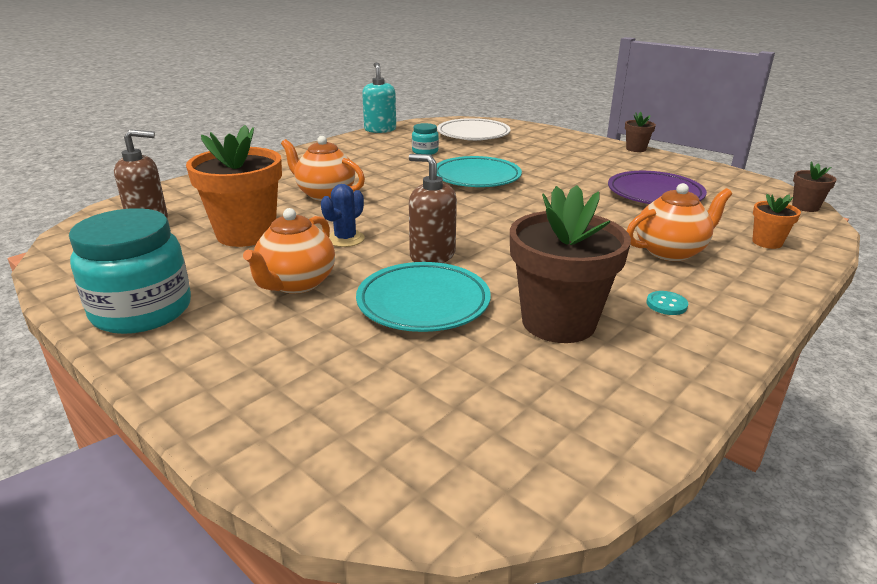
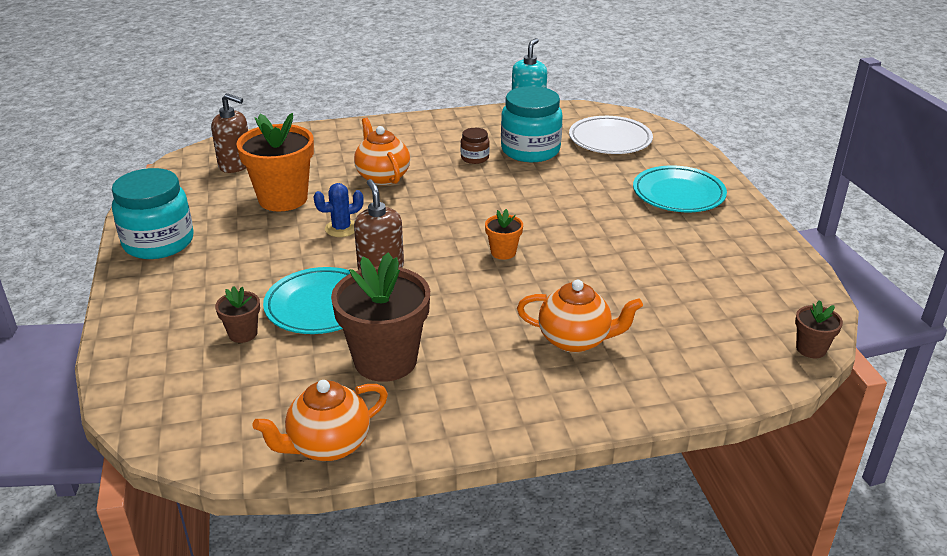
camera: 35 degrees right, 5 degrees up
(296, 283) = (263, 256): orange teapot -> orange teapot (328, 445)
(388, 165) = (475, 158): none -> brown jar
(425, 151) = (530, 150): turquoise jar -> turquoise jar, size x2.11
(476, 177) = (531, 198): turquoise plate -> turquoise plate (678, 194)
(636, 149) = (756, 212): brown flower pot -> brown flower pot (243, 333)
(654, 194) = (672, 275): purple plate -> none
(666, 304) = (487, 383): turquoise button -> none
(767, 242) = (685, 368): orange flower pot -> orange flower pot (503, 252)

